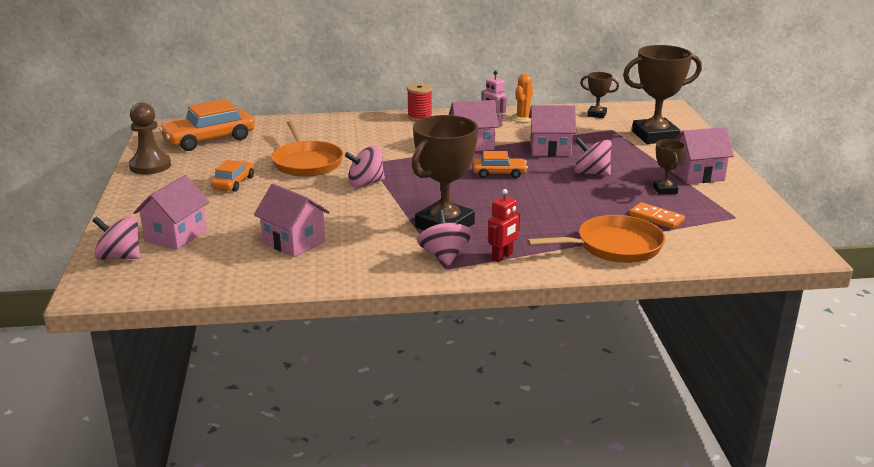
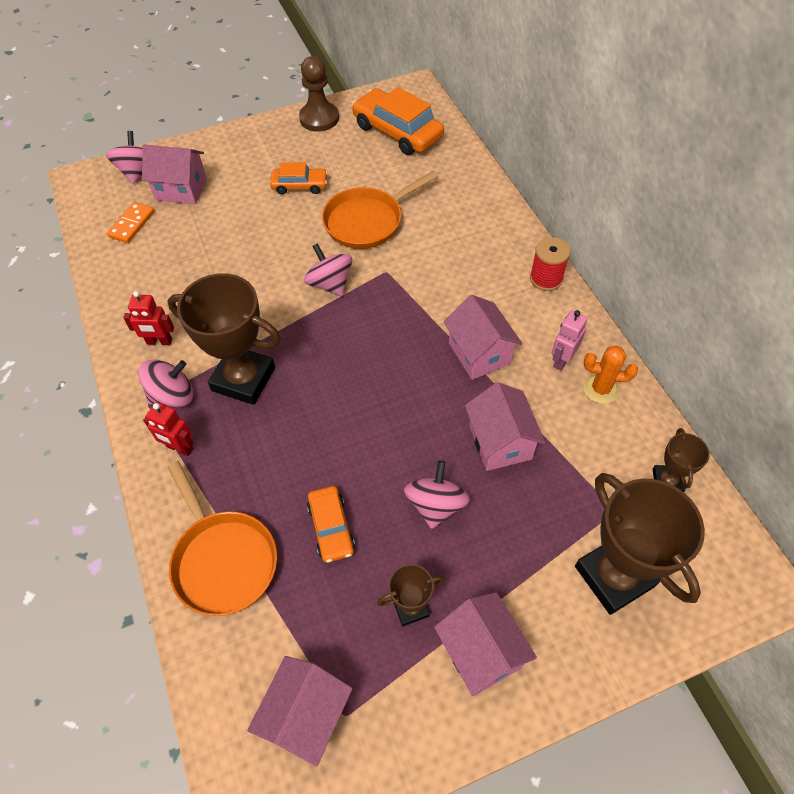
camera: 75 degrees right, 30 degrees up
(294, 242) = (183, 270): pink house -> pink house (306, 716)
(376, 259) = (159, 342): none -> red robot
(499, 173) = (399, 400): orange car -> orange car (331, 528)
(656, 218) = (315, 603): orange domino -> orange domino (132, 224)

